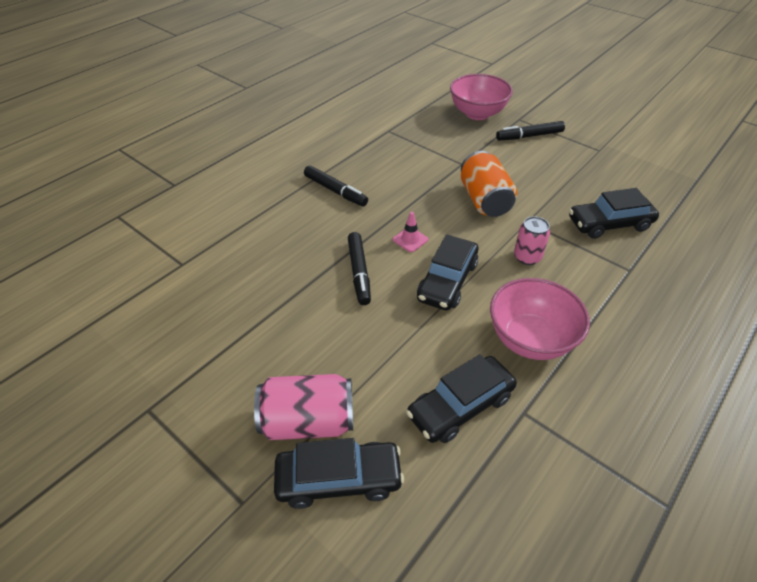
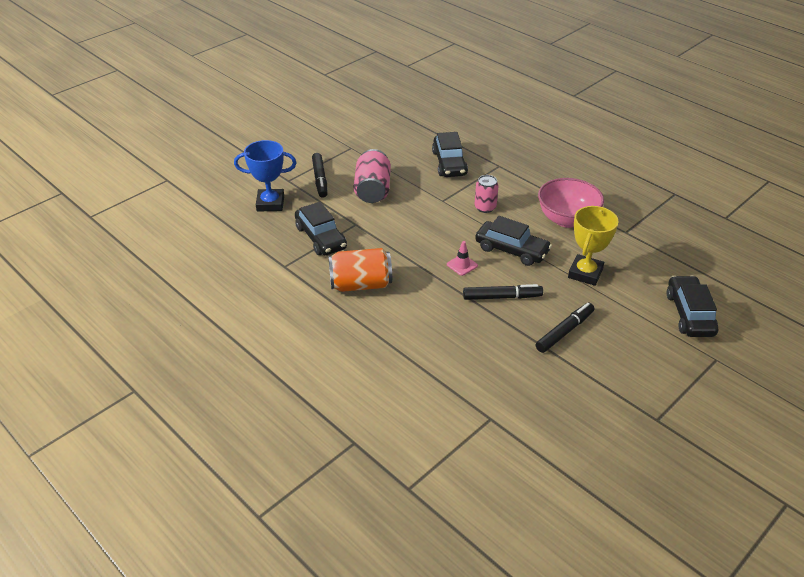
camera: 85 degrees left, 5 degrees down
(308, 421) = (650, 328): pink can -> pink can (373, 190)
(335, 191) = (386, 308): black marker -> black marker (564, 331)
(414, 354) = (585, 273): none -> yellow trophy
(460, 406) = (625, 257): black car -> black car (321, 238)
(477, 114) = (270, 203): pink bowl -> blue trophy
(484, 200) = (413, 218): orange can -> orange can (360, 284)

